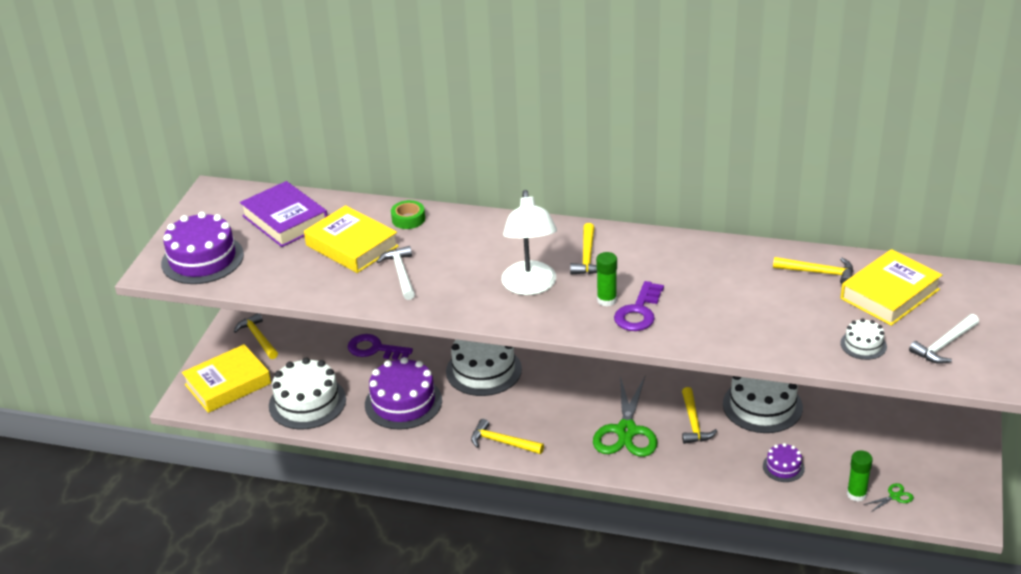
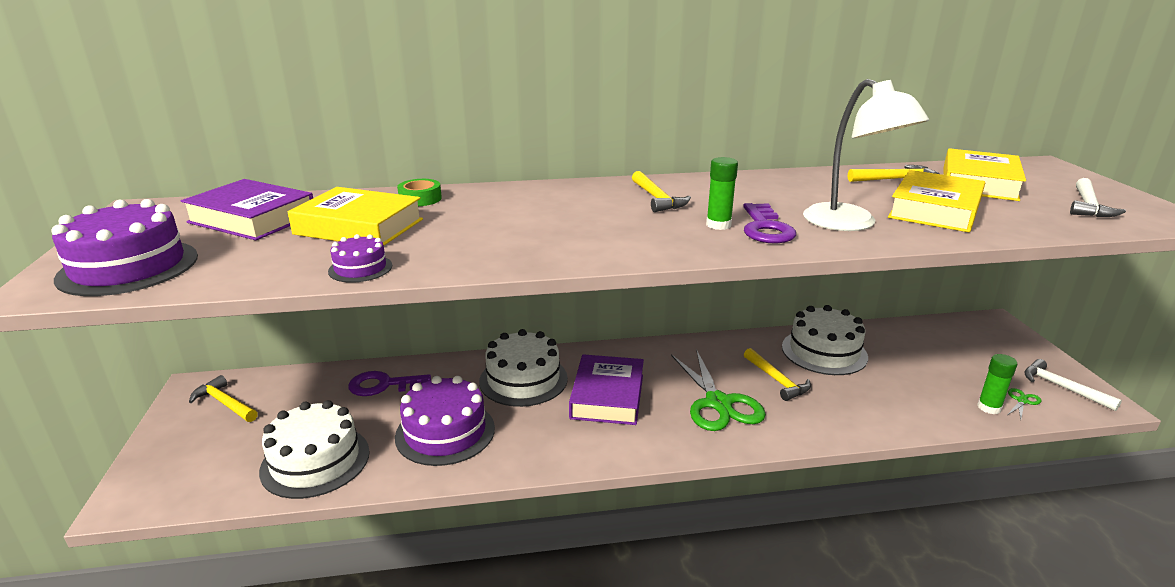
camera: 25 degrees left, 10 degrees down
(228, 384) = (191, 464): yellow book -> yellow book (934, 210)
(401, 273) = (442, 240): white hammer -> white hammer (1062, 387)
(502, 442) = (592, 447): yellow hammer -> none
(530, 286) = (618, 227): white lamp -> white lamp (850, 224)
(541, 402) = (607, 396): none -> purple book
(783, 467) = (898, 400): purple cake -> purple cake (360, 268)
(863, 345) = (1021, 217): white cake -> none

